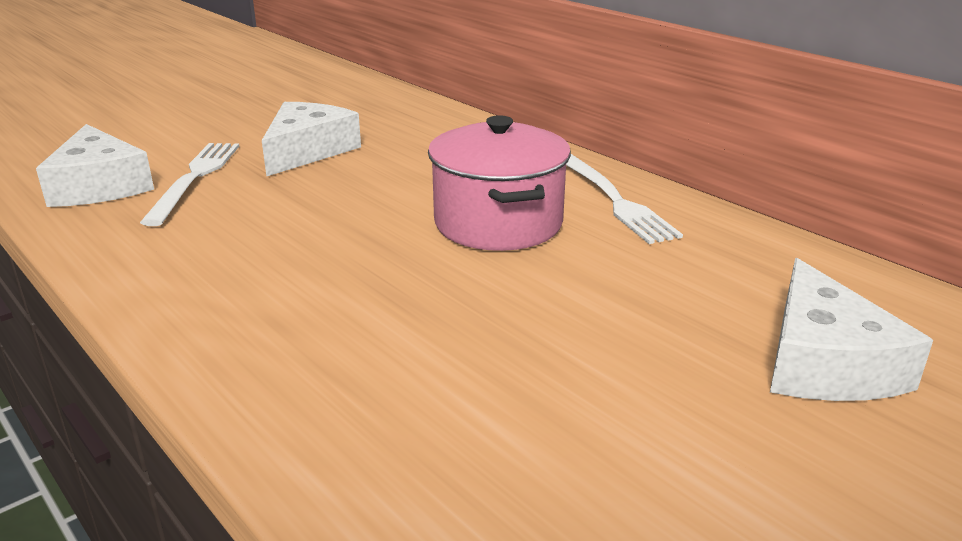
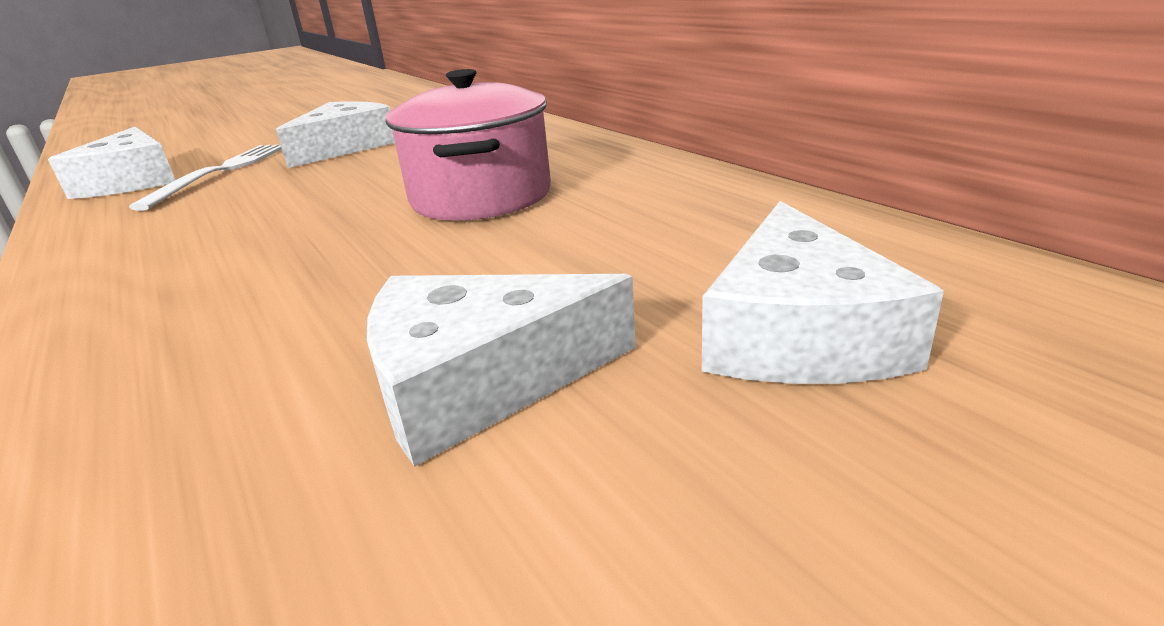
camera: 10 degrees right, 0 degrees up
(613, 200) = (621, 172): white fork -> none
(614, 401) = (479, 381): none -> white cheese

